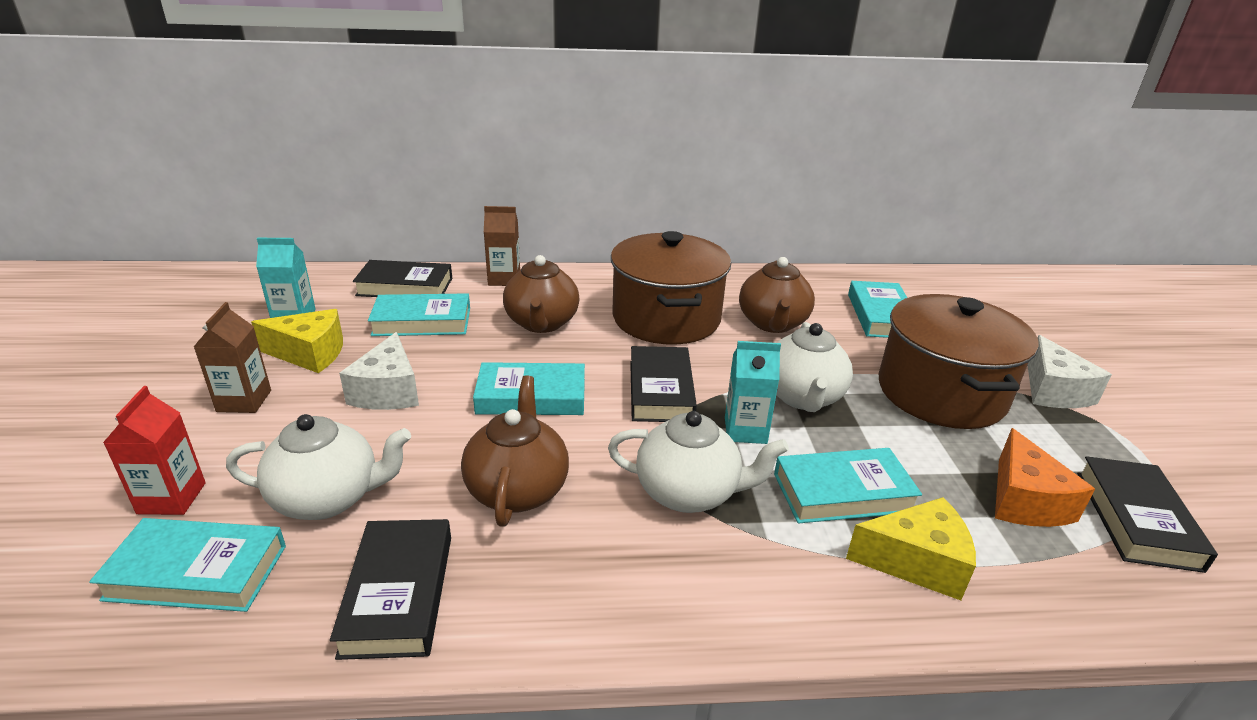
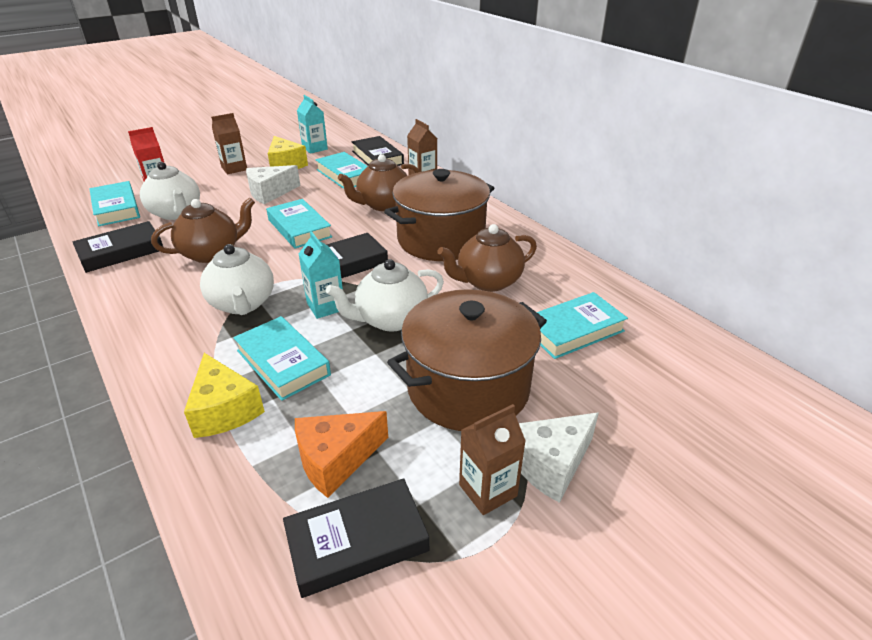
camera: 60 degrees right, 5 degrees up
(1080, 430) = (488, 490): none -> brown carton

